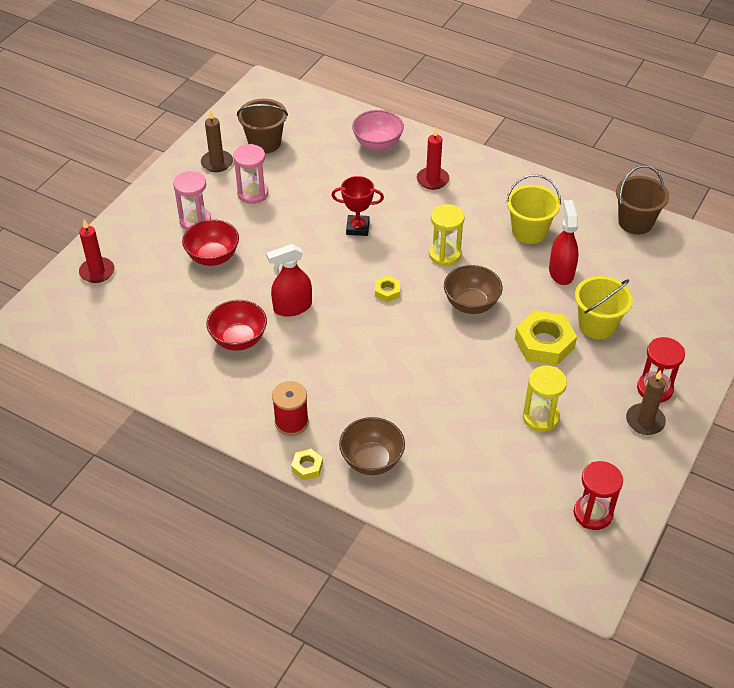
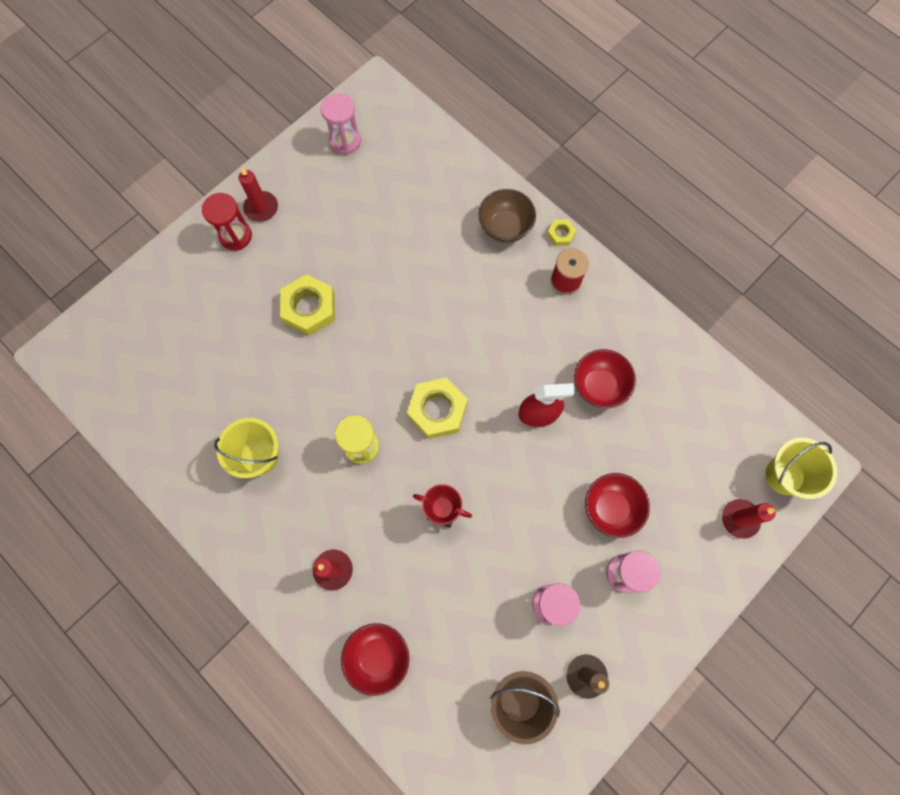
camera: 165 degrees left, 25 degrees up
(377, 144) = (378, 656): pink bowl -> red bowl
(387, 291) = (437, 410): yellow nut -> yellow nut, size x2.02
(471, 304) = (359, 372): brown bowl -> none
(540, 417) = (347, 232): yellow hourglass -> none
(561, 272) = (252, 390): red spray bottle -> none
(592, 513) = (345, 141): red hourglass -> pink hourglass
(597, 325) = (250, 316): yellow bucket -> yellow bucket (784, 475)
(635, 222) = (140, 439): brown bucket -> none
(645, 421) = (261, 208): brown candle -> red candle

